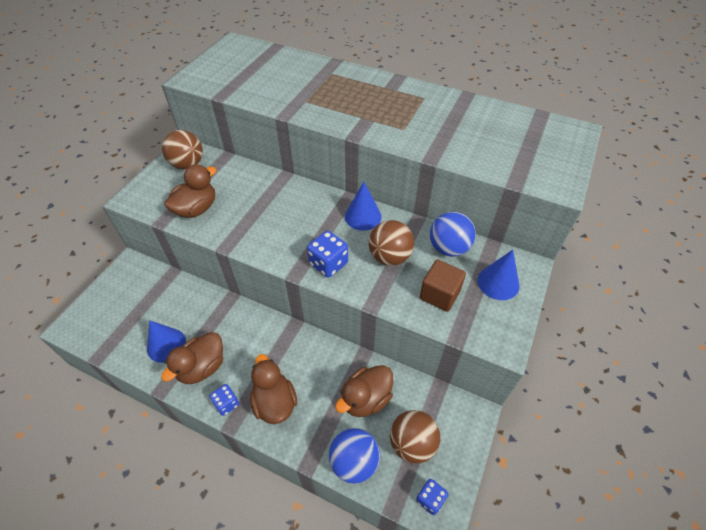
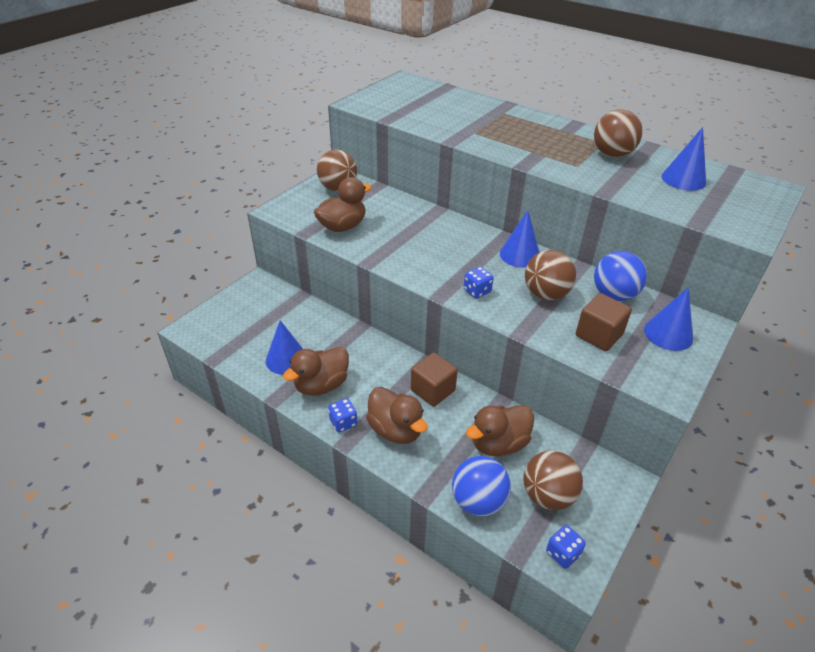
camera: 10 degrees right, 10 degrees down
(274, 402) = (396, 430): brown duck -> brown duck turned 150 degrees clockwise
(303, 354) = (432, 390): none -> brown cube
(328, 264) = (477, 291): blue dice -> blue dice, size x0.66
(433, 111) = (612, 155): none -> brown ball
(498, 132) = (683, 179): none -> blue cone

